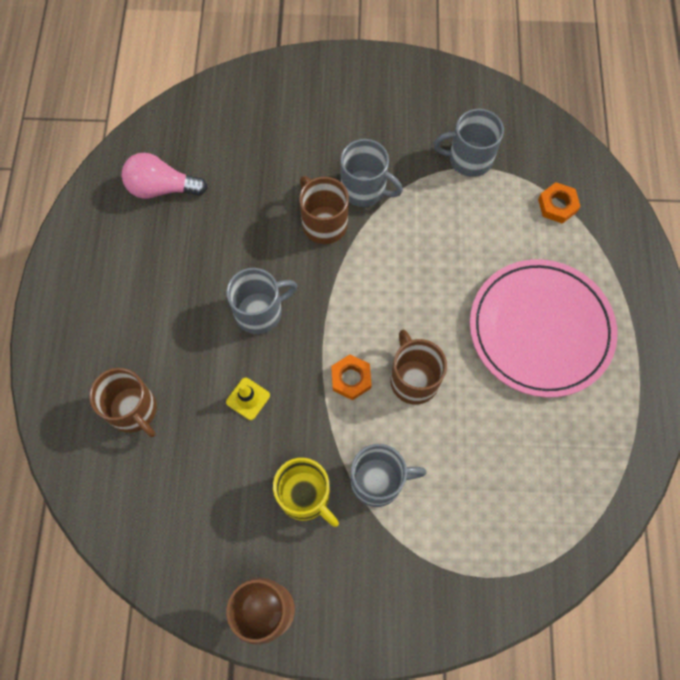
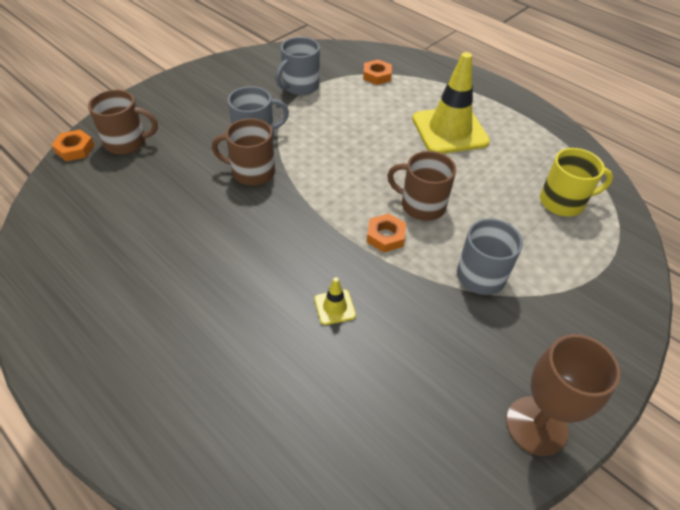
camera: 50 degrees left, 20 degrees down
(133, 410) = (254, 398): brown mug -> brown mug (127, 142)
(162, 188) = (94, 237): pink light bulb -> none
(224, 83) = (75, 149): none -> orange nut
(260, 312) = (273, 250): grey mug -> none
(305, 496) = (454, 327): yellow mug -> yellow mug (563, 202)
(540, 330) = (449, 130): pink plate -> yellow traffic cone

